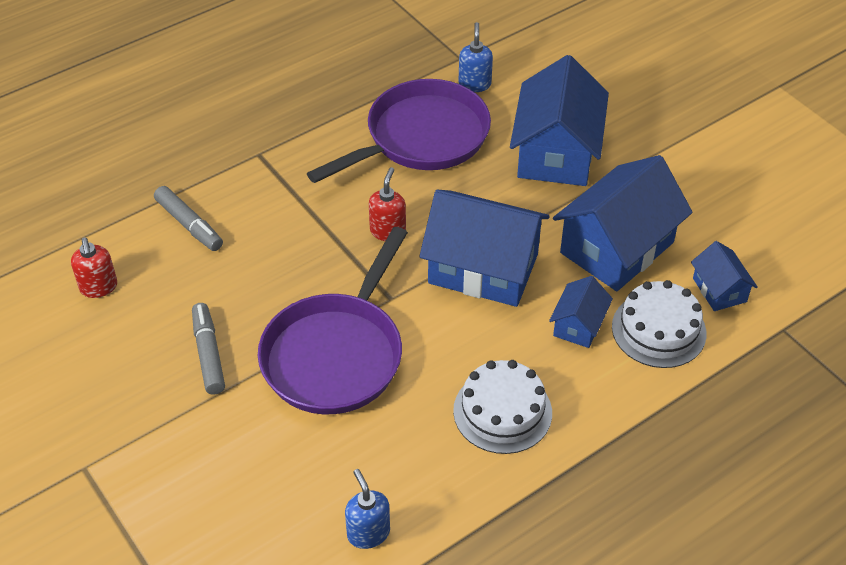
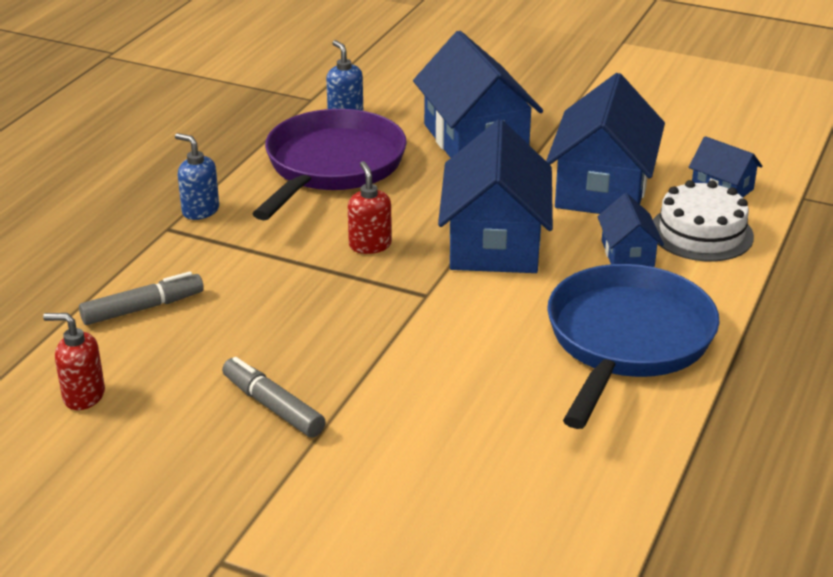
camera: 30 degrees left, 15 degrees down
(99, 287) = (83, 396): red soap dispenser -> red soap dispenser turned 150 degrees clockwise
(189, 225) = (143, 308): grey marker -> grey marker turned 45 degrees counterclockwise
(336, 354) = (415, 356): purple pan -> none
(368, 533) = (597, 487): blue soap dispenser -> blue soap dispenser (200, 211)
(483, 268) = (494, 242): blue house -> blue house turned 75 degrees counterclockwise
(502, 411) = (626, 341): white cake -> blue pan

